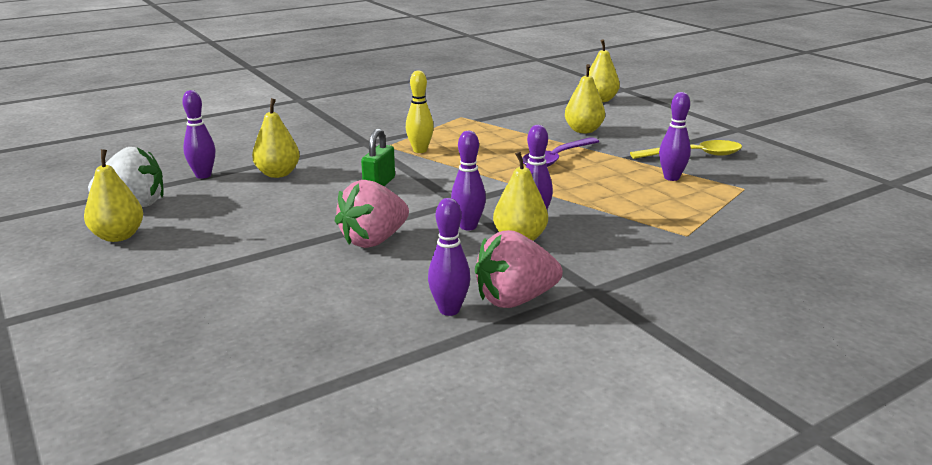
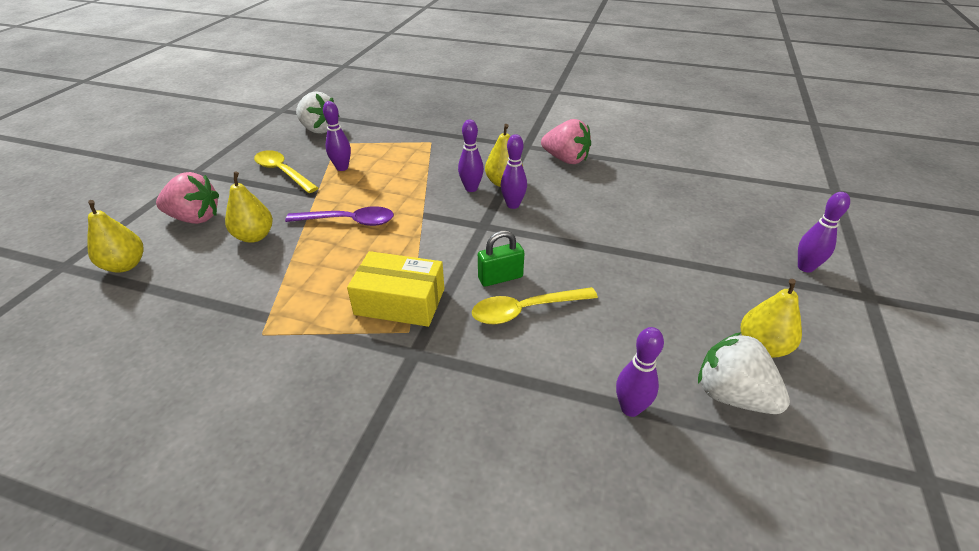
camera: 130 degrees left, 15 degrees up
(278, 174) = (557, 354): yellow pear -> none
(331, 180) = (526, 310): none -> yellow spoon
(374, 240) = (579, 227): pink strawberry -> pink strawberry (195, 218)
(420, 150) = (400, 301): yellow bowling pin -> yellow box
(449, 310) = (601, 170): purple bowling pin -> purple bowling pin (805, 267)
(799, 188) = (319, 129): none -> white strawberry

